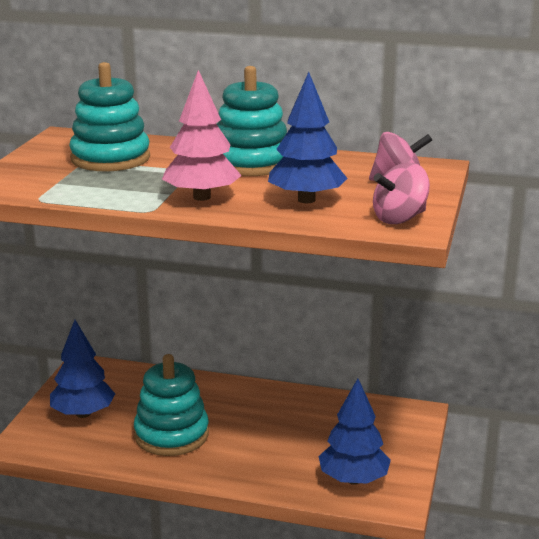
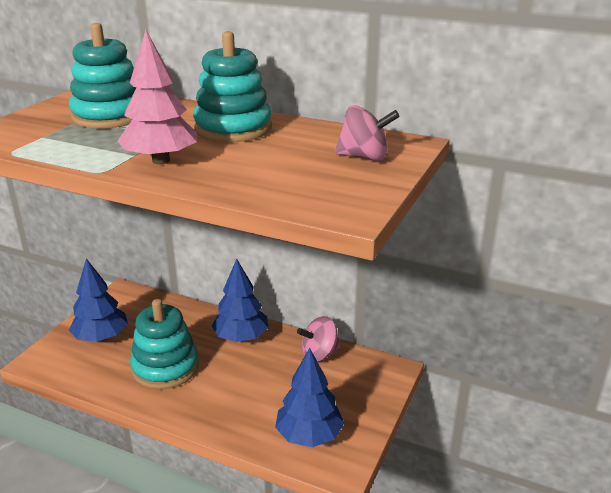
camera: 10 degrees right, 5 degrees up
(306, 200) = (259, 171): blue tree -> blue tree (241, 337)
(399, 219) = (342, 200): pink spinning top -> pink spinning top (319, 354)

